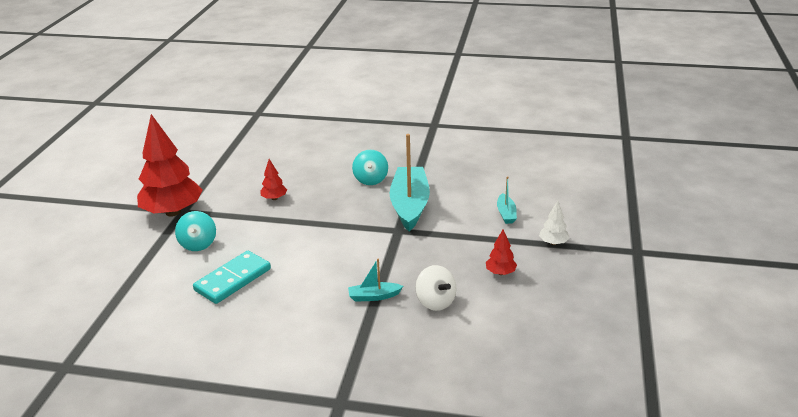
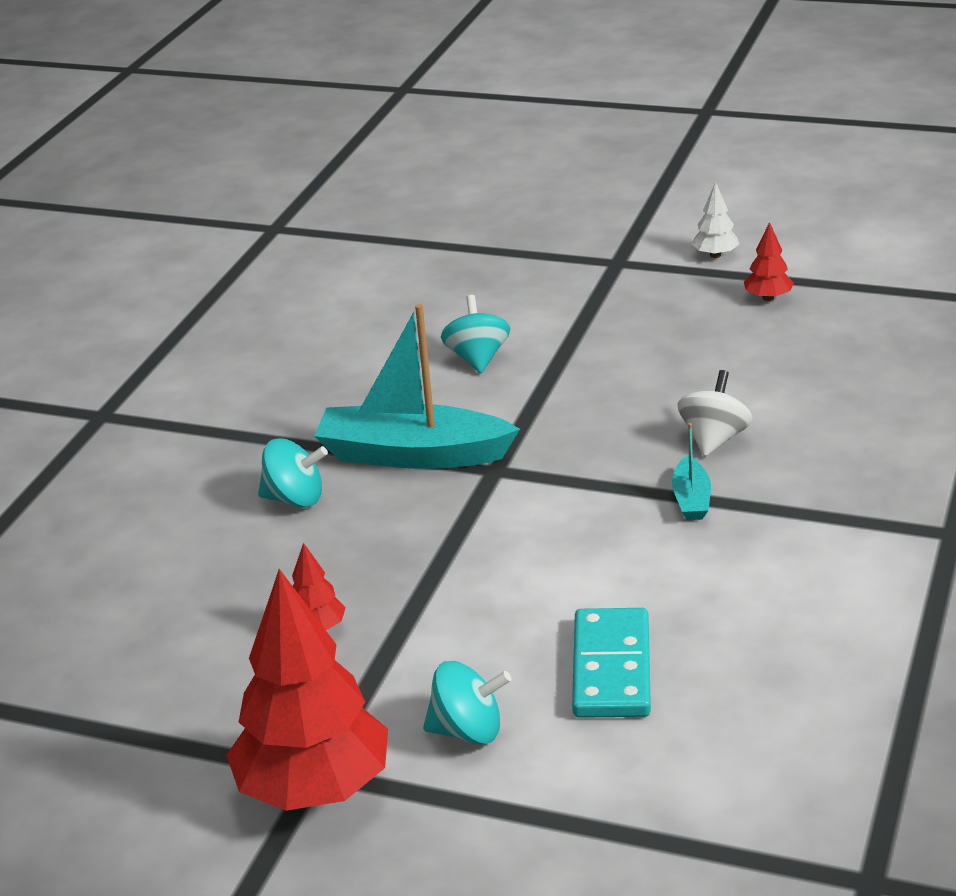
camera: 80 degrees left, 0 degrees up
(233, 280) = (612, 668): turquoise domino -> turquoise domino turned 45 degrees clockwise
(435, 302) = (714, 439): white spinning top -> white spinning top turned 45 degrees counterclockwise
(500, 272) = (647, 376): red tree -> red tree (768, 298)
(506, 214) = (477, 358): turquoise boat -> turquoise spinning top
(553, 243) = (576, 324): white tree -> white tree (715, 255)

